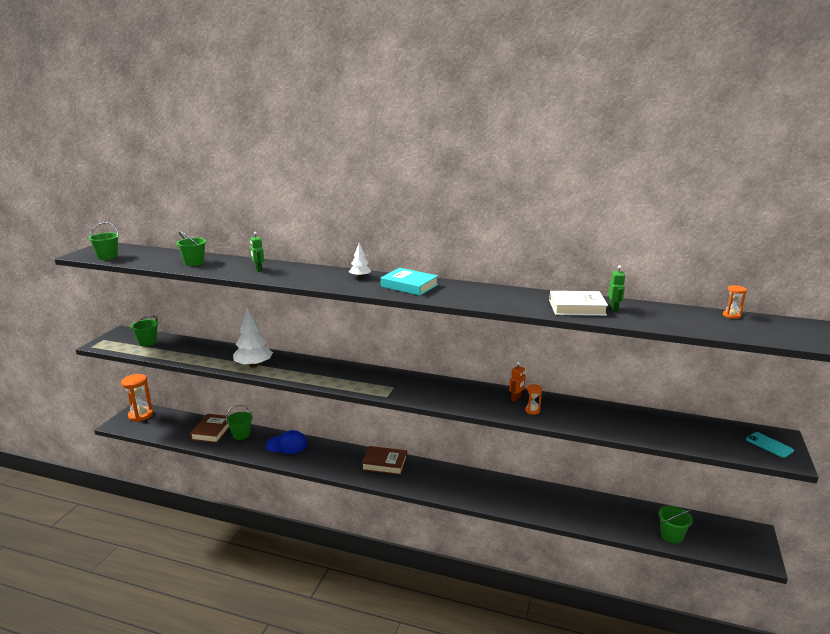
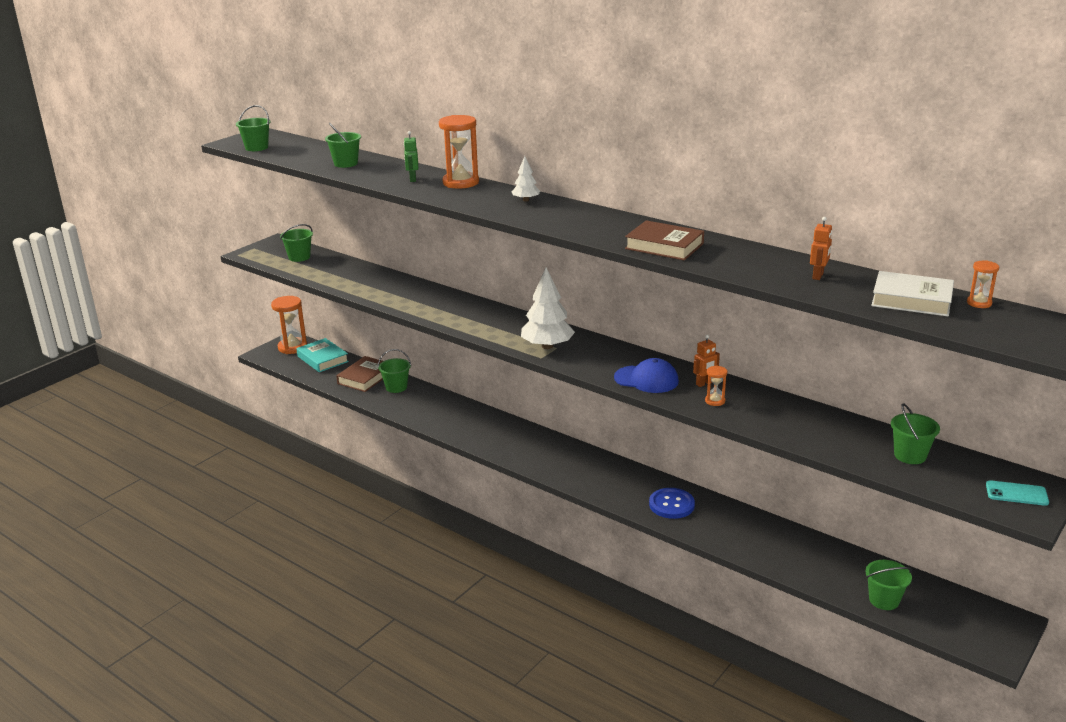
camera: 20 degrees right, 5 degrees up
(253, 365) = (405, 299): white tree -> white tree (547, 346)
(287, 445) = (444, 407): blue cap -> blue cap (646, 379)
(299, 269) = (461, 183): none -> orange hourglass
(384, 463) = (552, 448): brown book -> brown book (664, 246)
(409, 286) = (577, 217): turquoise book -> turquoise book (322, 359)
(492, 492) = (671, 505): none -> blue button
(577, 307) = (769, 268): white book -> white book (911, 300)
(614, 309) = (818, 276): green robot -> orange robot
(685, 429) = (910, 455): none -> green bucket
(769, 445) = (1016, 493): turquoise phone -> turquoise phone turned 60 degrees counterclockwise

